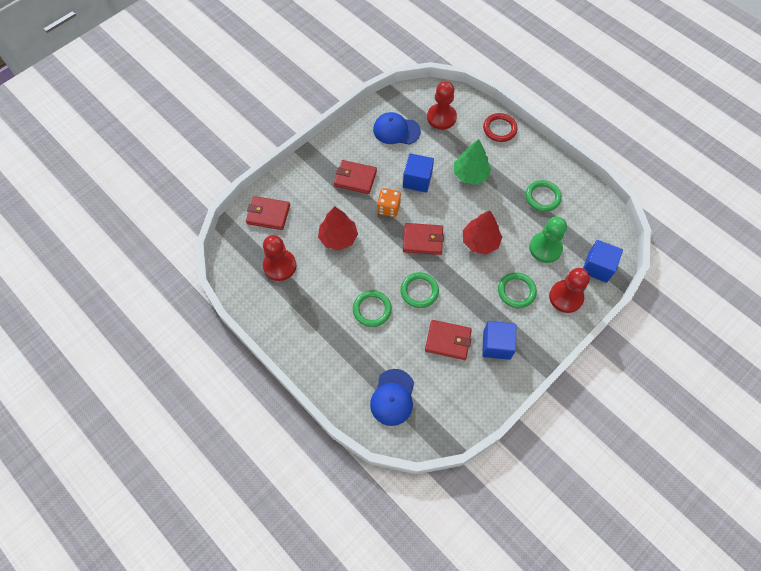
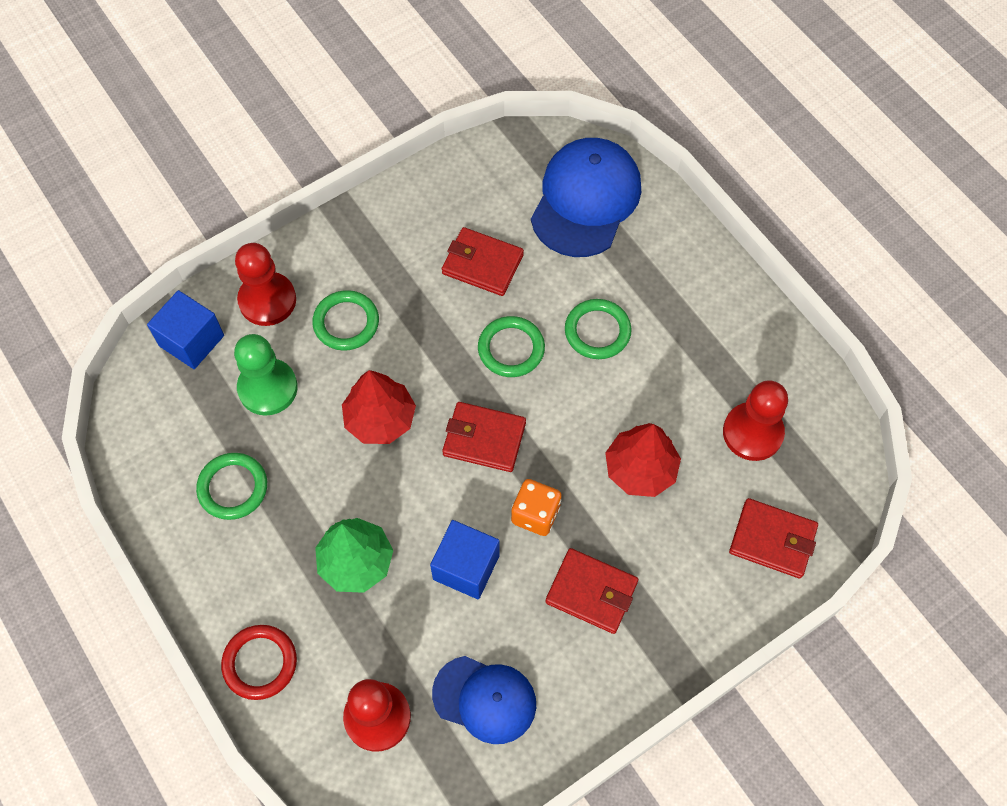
camera: 170 degrees left, 0 degrees up
(392, 397) = (586, 200): blue cap -> blue cap, size x1.53
(496, 345) = (407, 246): blue cube -> none

